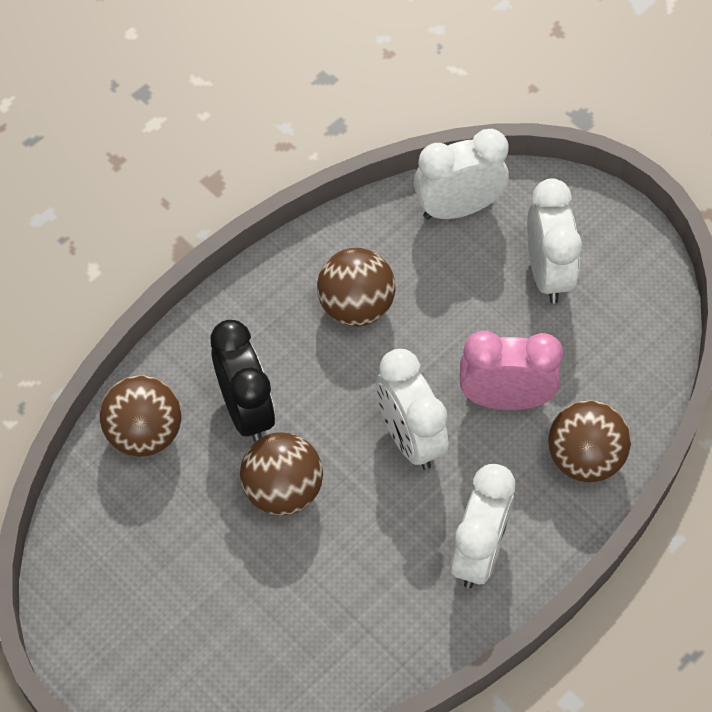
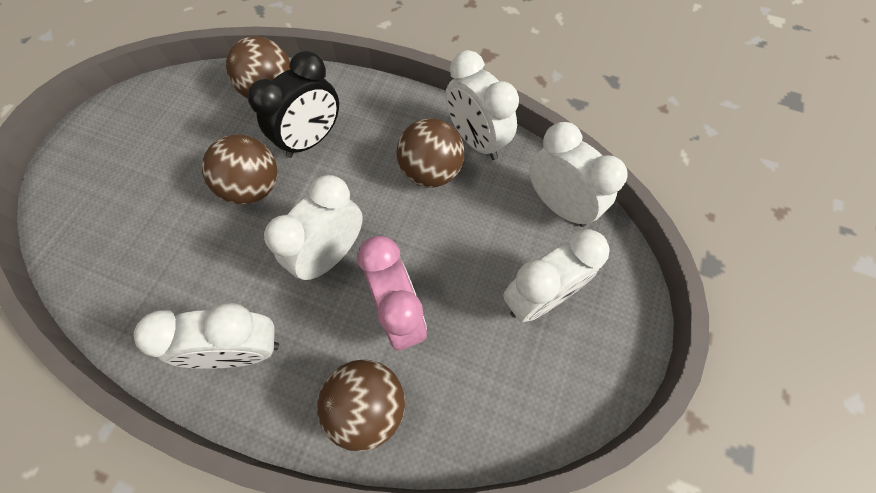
camera: 65 degrees right, 5 degrees up
(338, 246) = (476, 140): none -> white clock

